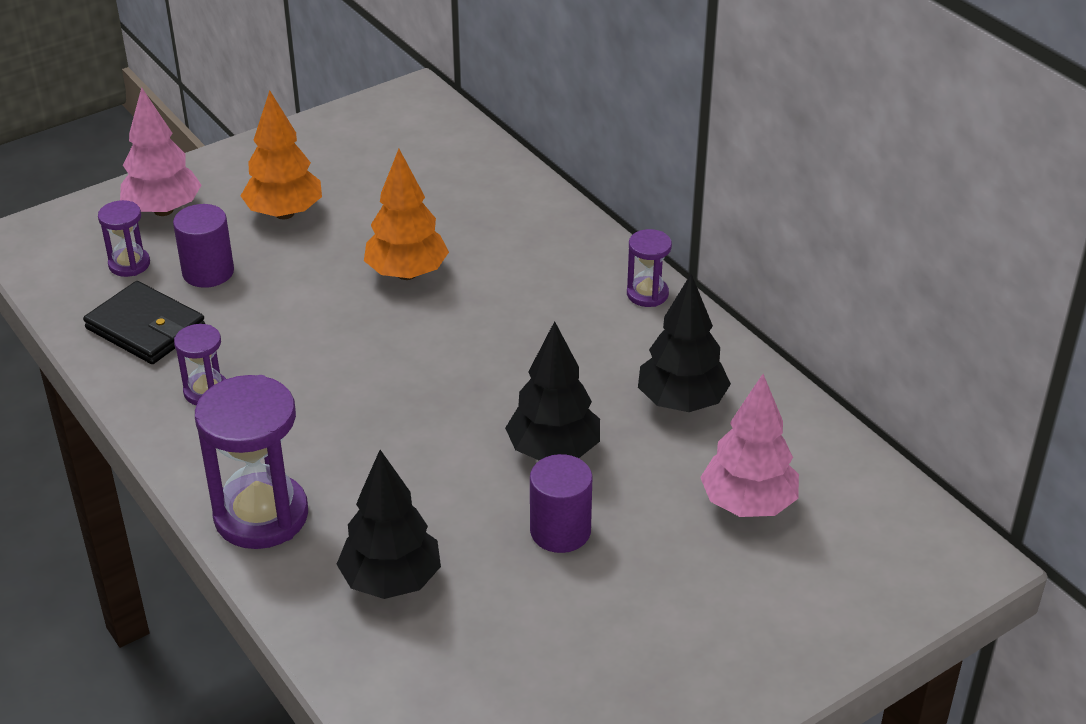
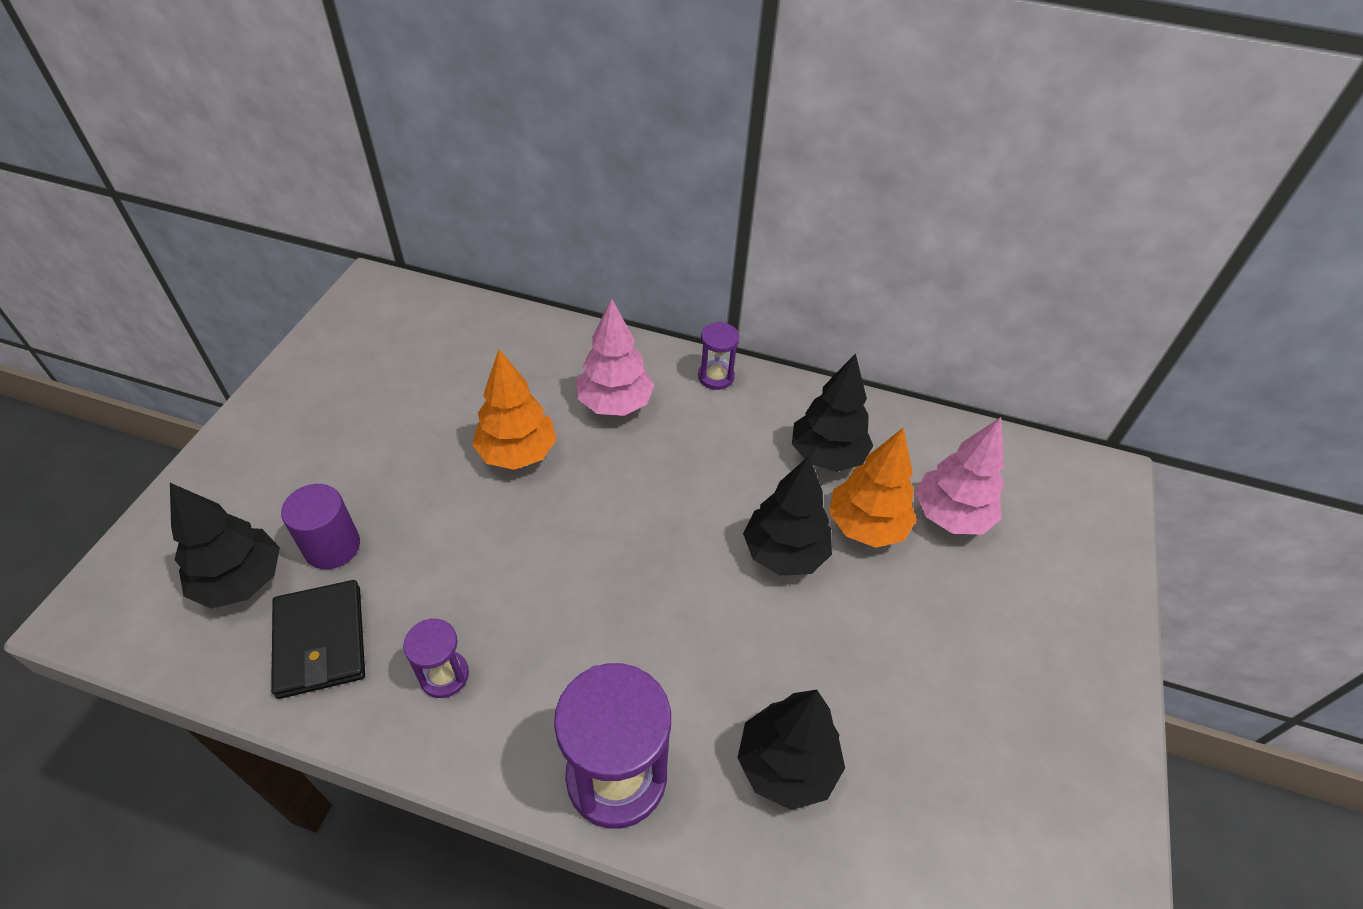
camera: 40 degrees left, 10 degrees up
(129, 264) = (241, 581): purple hourglass -> black tree
(146, 328) = (320, 641): black wallet -> black wallet turned 75 degrees clockwise
(163, 210) = (227, 504): pink tree -> pink tree (615, 404)
(284, 213) = (354, 449): orange tree -> orange tree (866, 526)
(560, 531) = (859, 623): purple cylinder -> none

